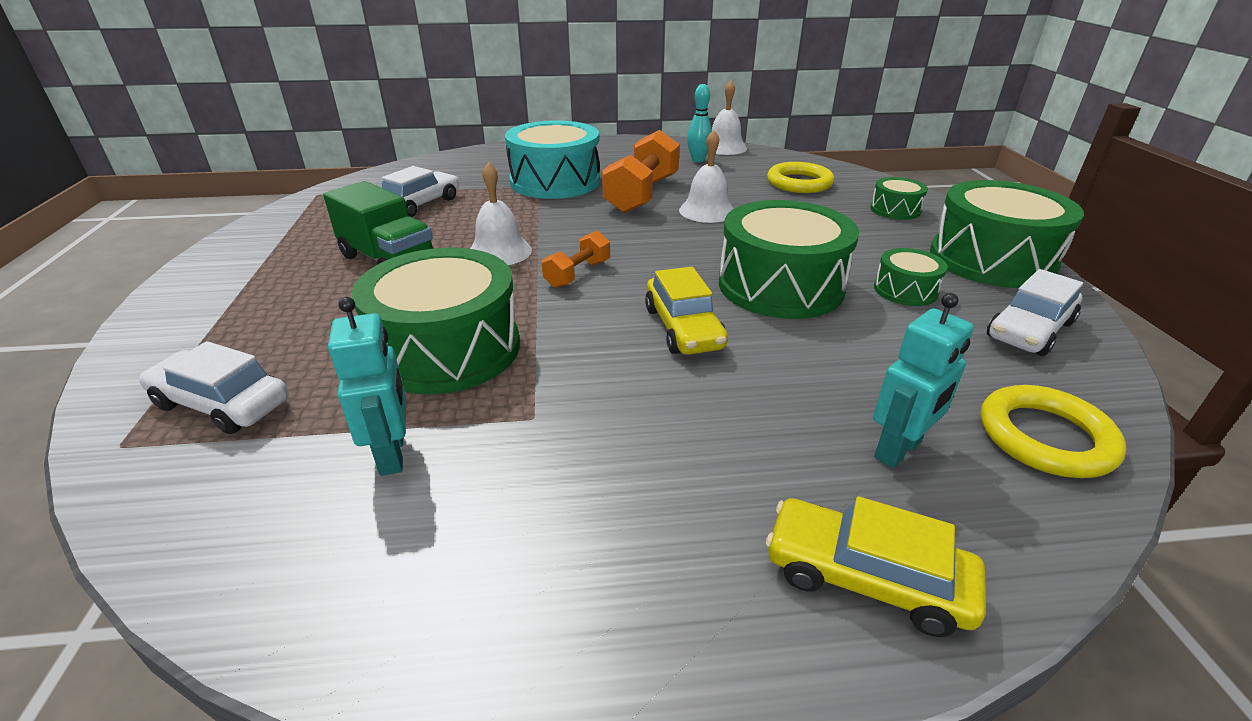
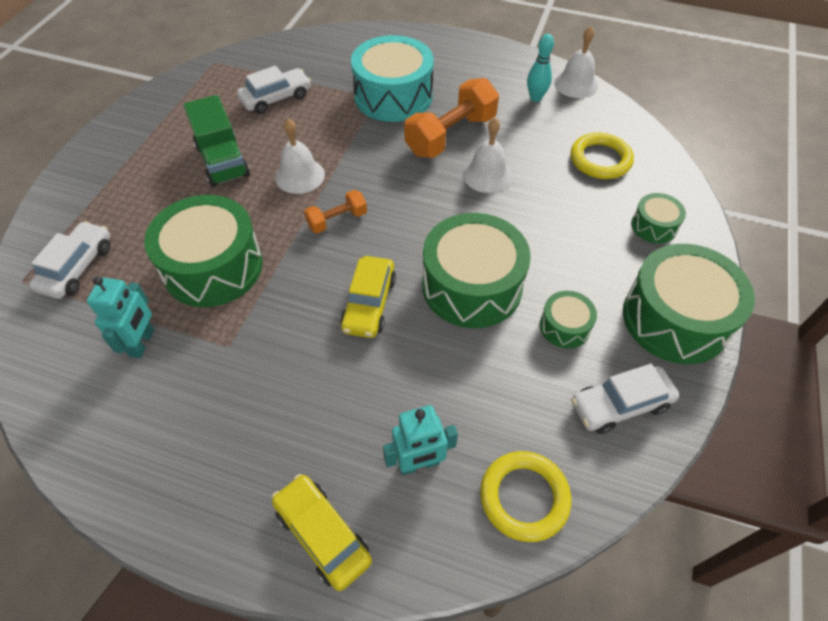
camera: 25 degrees right, 20 degrees up
(222, 403) = (77, 267): white car -> white car turned 60 degrees clockwise

